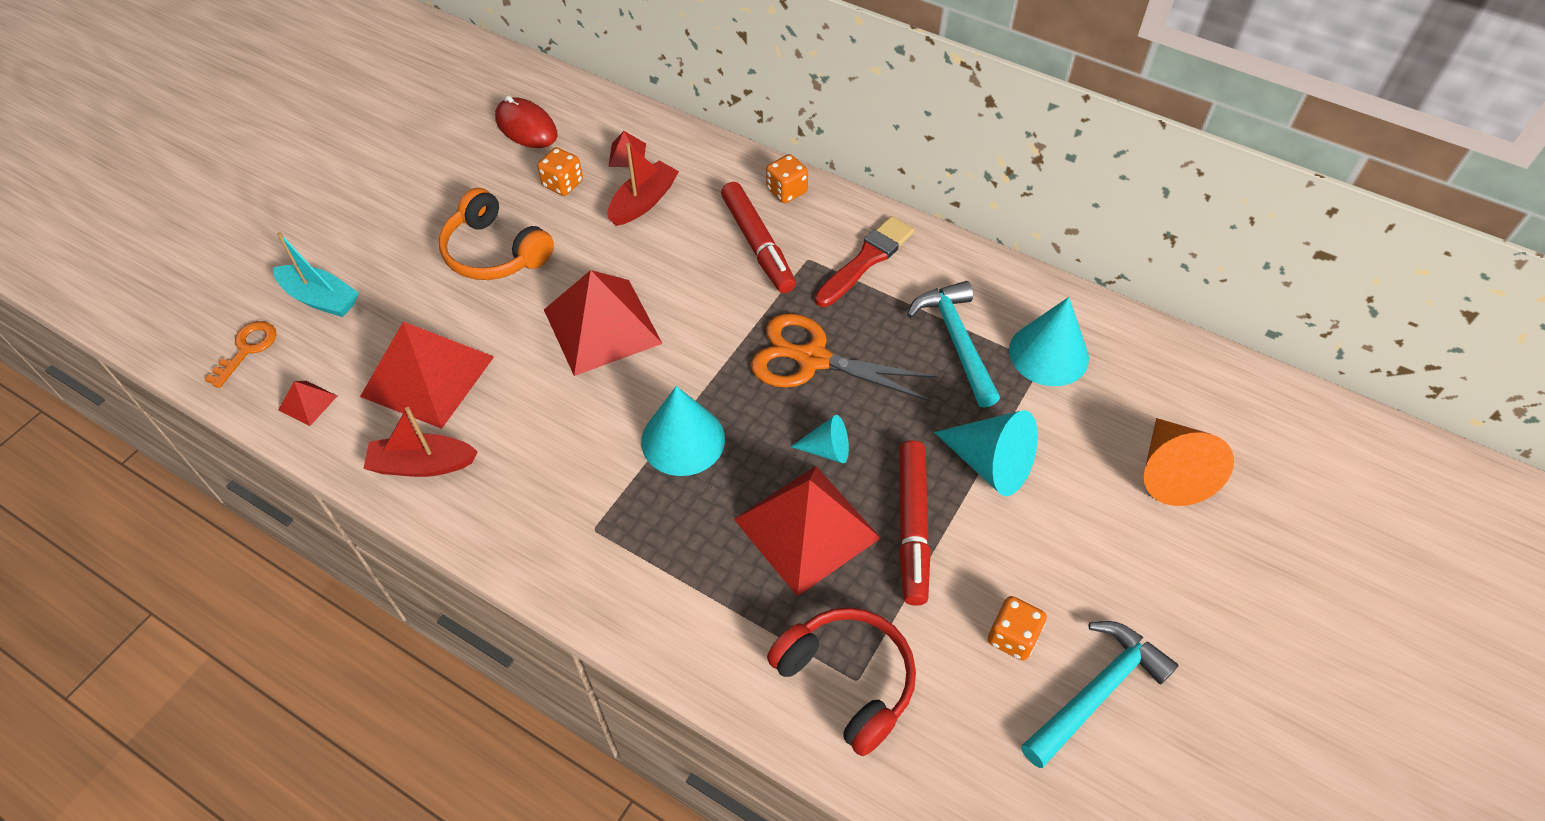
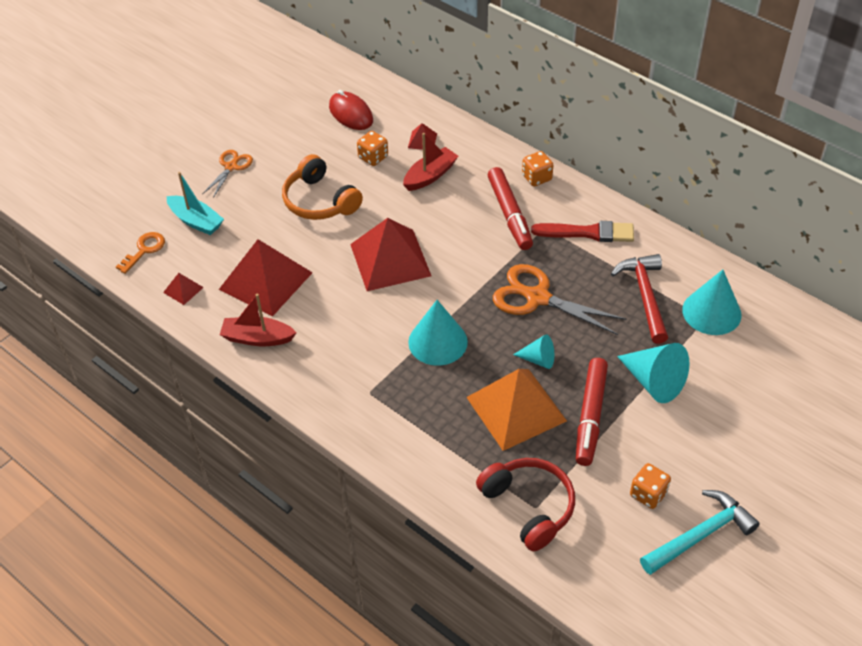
camera: 10 degrees right, 5 degrees down
(366, 216) = (231, 167): none -> orange scissors
(806, 528) = (516, 409): red pyramid -> orange pyramid
(866, 260) = (588, 233): red brush -> red brush turned 45 degrees clockwise
(956, 340) = (644, 296): turquoise hammer -> red hammer
(1171, 472) = (785, 402): orange cone -> none

